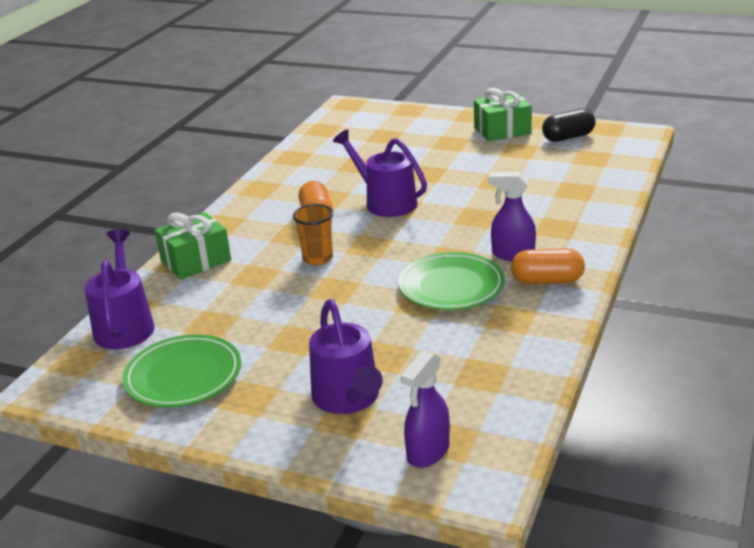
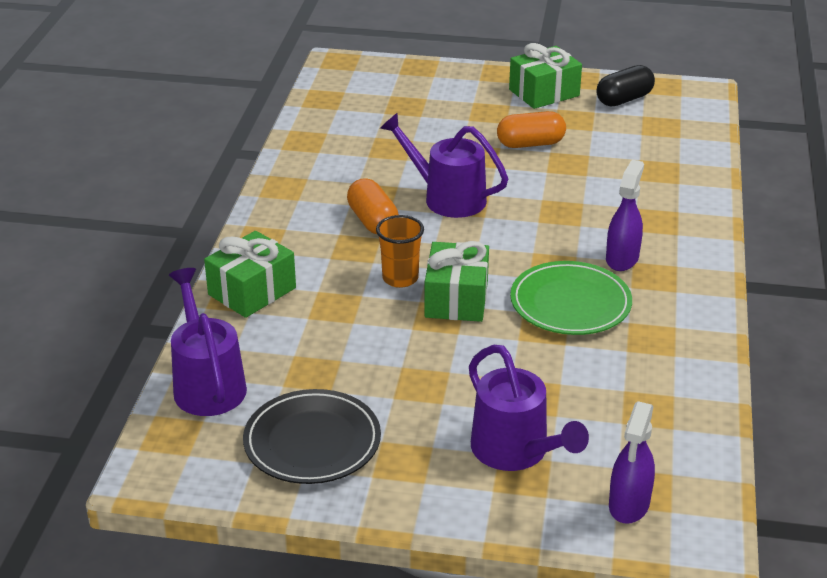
camera: 15 degrees left, 5 degrees up
(183, 376) = (312, 442): green plate -> black plate
(356, 276) = (456, 299): none -> green gift
(512, 254) = (622, 258): purple spray bottle -> purple spray bottle turned 105 degrees clockwise
(547, 281) = (673, 289): orange capsule -> orange capsule (530, 144)

